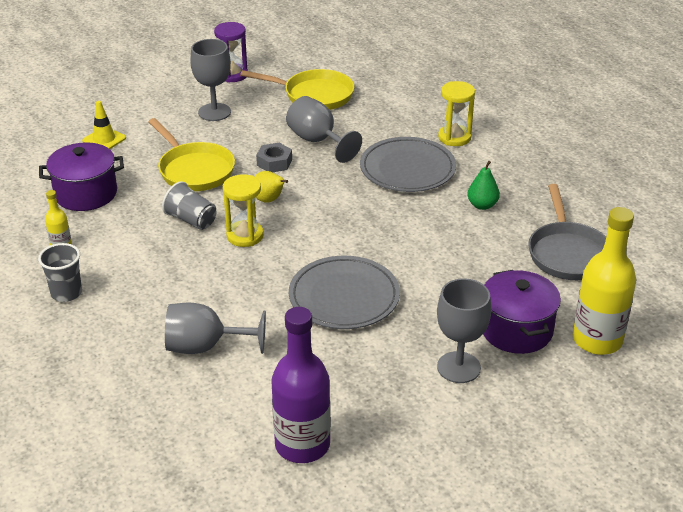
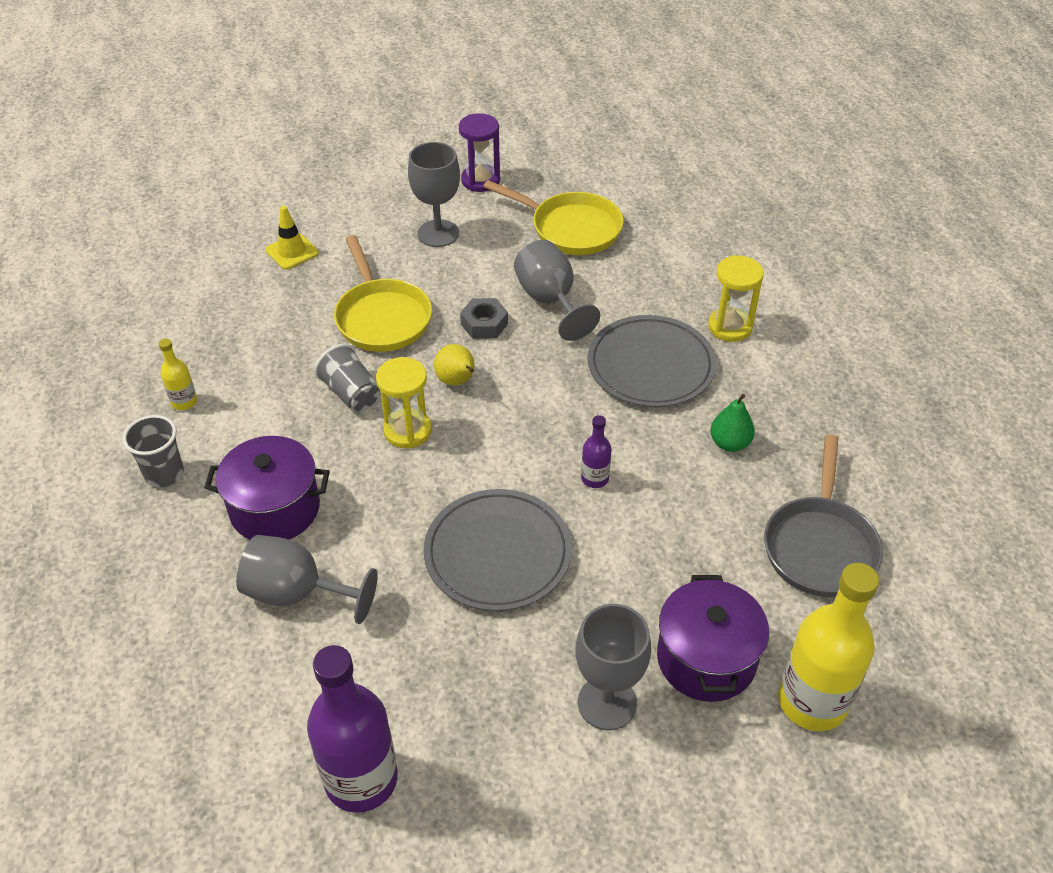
camera: 15 degrees right, 10 degrees up
(86, 194) = (241, 329): purple pot -> purple pot (275, 508)
(395, 241) = (595, 478): none -> purple bottle

